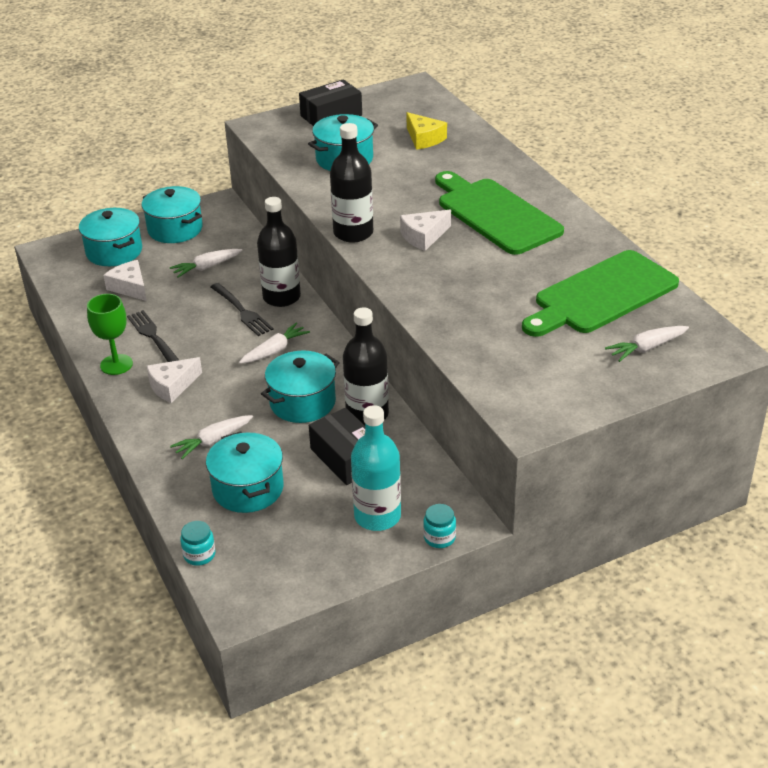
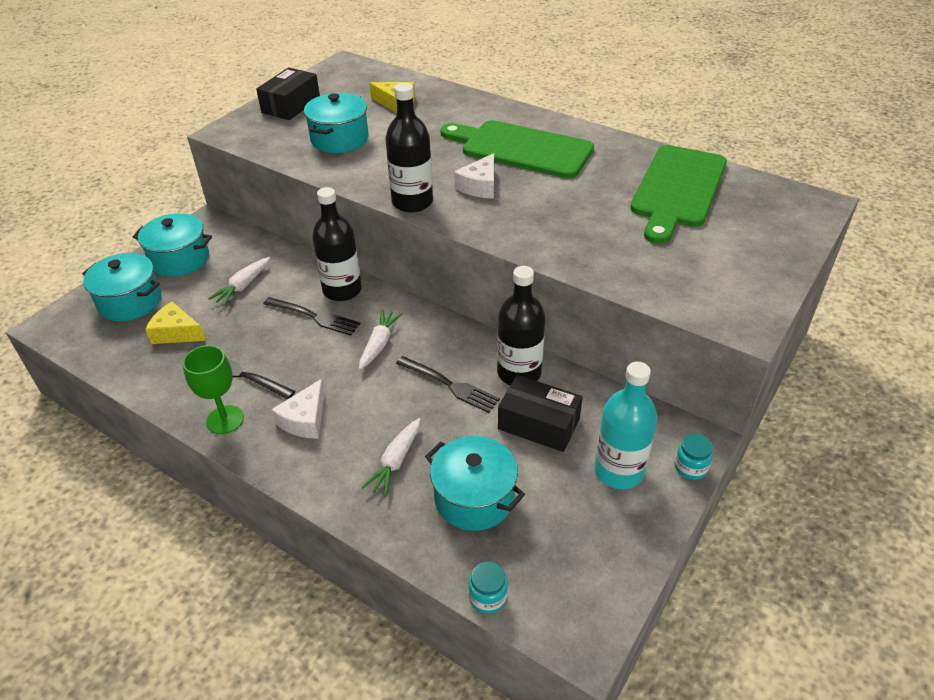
camera: 30 degrees left, 5 degrees up
(130, 287) = (176, 332): white cheese -> yellow cheese
(302, 402) = (450, 385): turquoise pot -> black fork
(646, 348) = (760, 222): white carrot -> none

